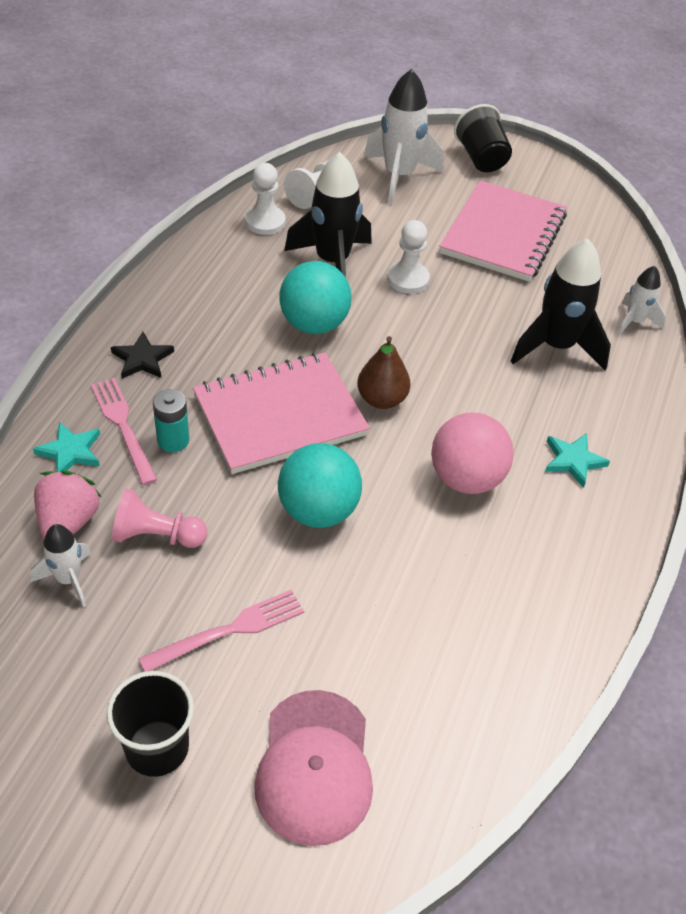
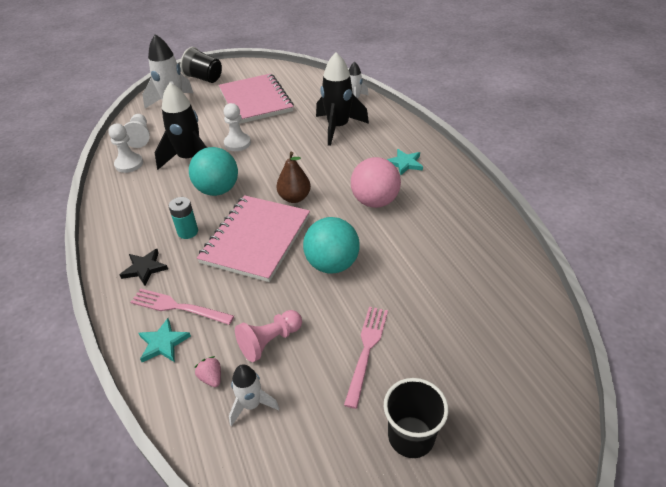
camera: 40 degrees left, 5 degrees down
(68, 522) = (211, 378): pink strawberry -> pink strawberry, size x0.53
(173, 440) = (216, 292): turquoise battery -> turquoise battery (188, 232)
(314, 767) = (486, 370): pink cap -> none

